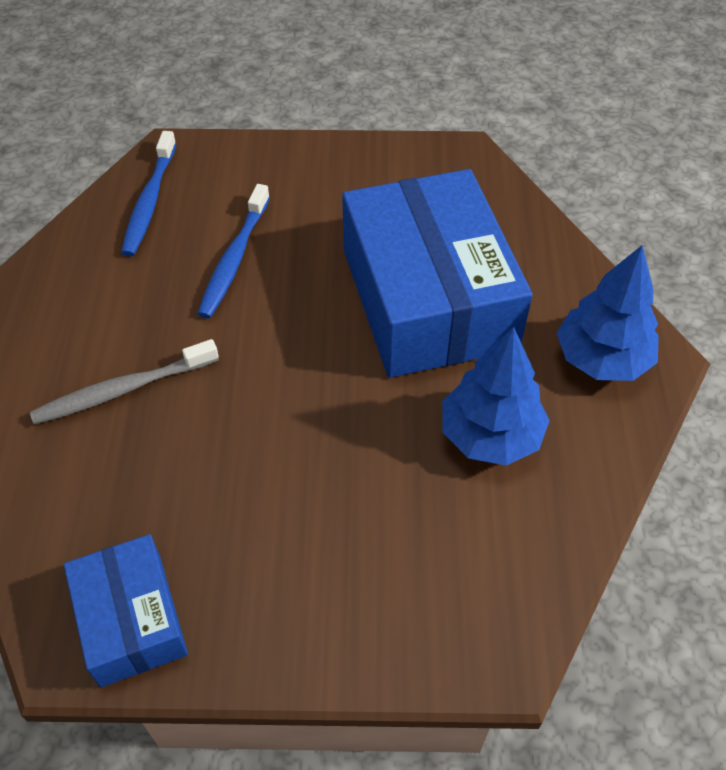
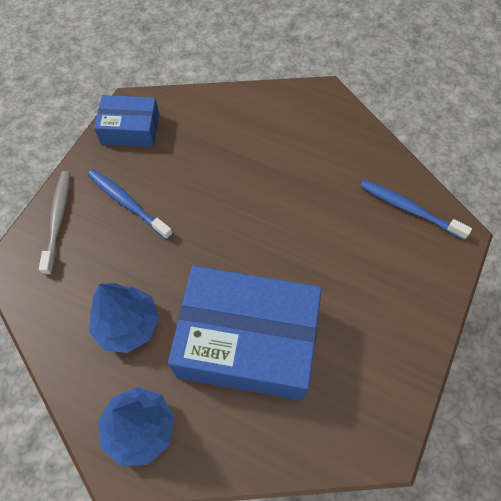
camera: 115 degrees right, 10 degrees up
(122, 390) = (260, 157): grey toothbrush -> grey toothbrush (58, 219)
(234, 259) = (335, 240): blue toothbrush -> blue toothbrush (127, 203)

